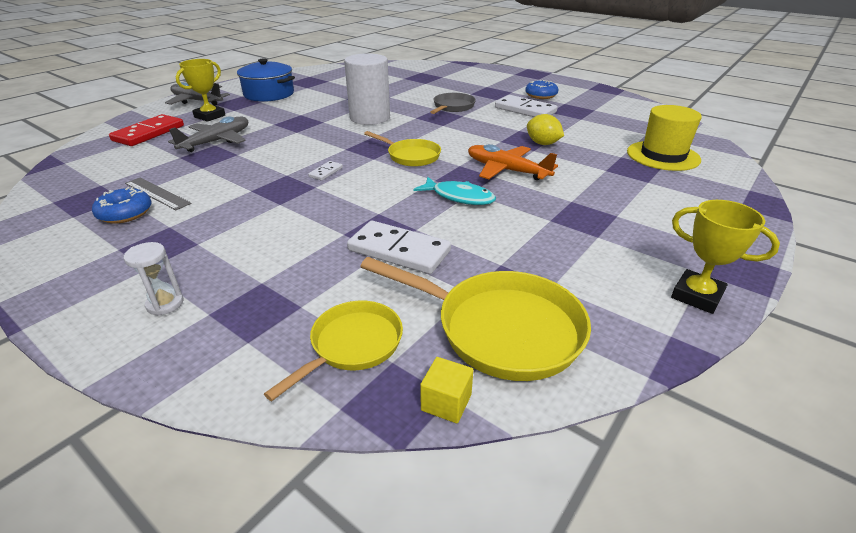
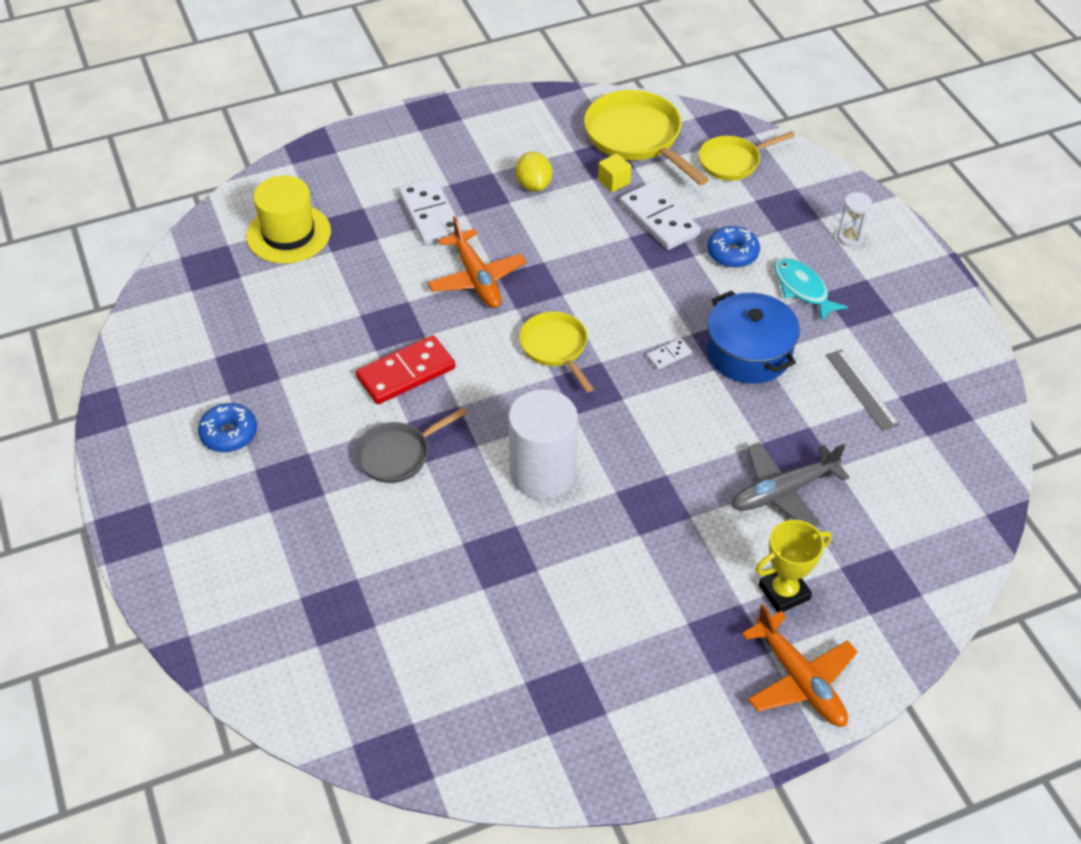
camera: 150 degrees left, 15 degrees up
(125, 213) = (892, 364): blue donut -> blue donut (732, 253)
(149, 133) = (881, 564): red domino -> red domino (406, 373)
(197, 101) = (799, 679): grey plane -> orange plane
(269, 94) = (663, 656): blue pot -> blue pot (749, 353)
(446, 402) = (698, 116): yellow cube -> yellow cube (614, 181)
(459, 197) = (560, 259): turquoise fish -> turquoise fish (802, 289)
(525, 110) = (307, 398): white domino -> white domino (430, 215)
(542, 143) = (383, 308): yellow lemon -> yellow lemon (534, 185)
(696, 296) = (491, 109): yellow trophy -> none

